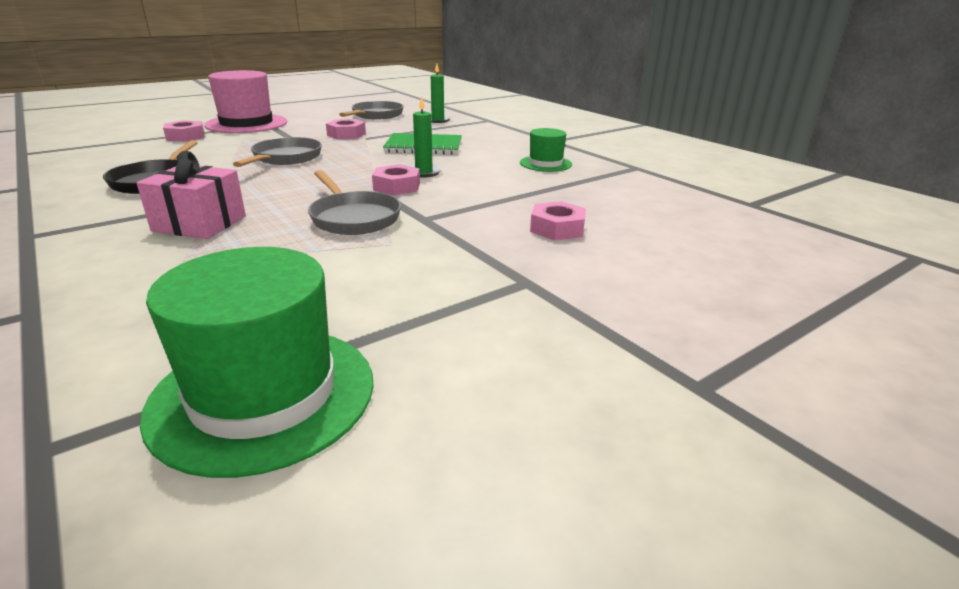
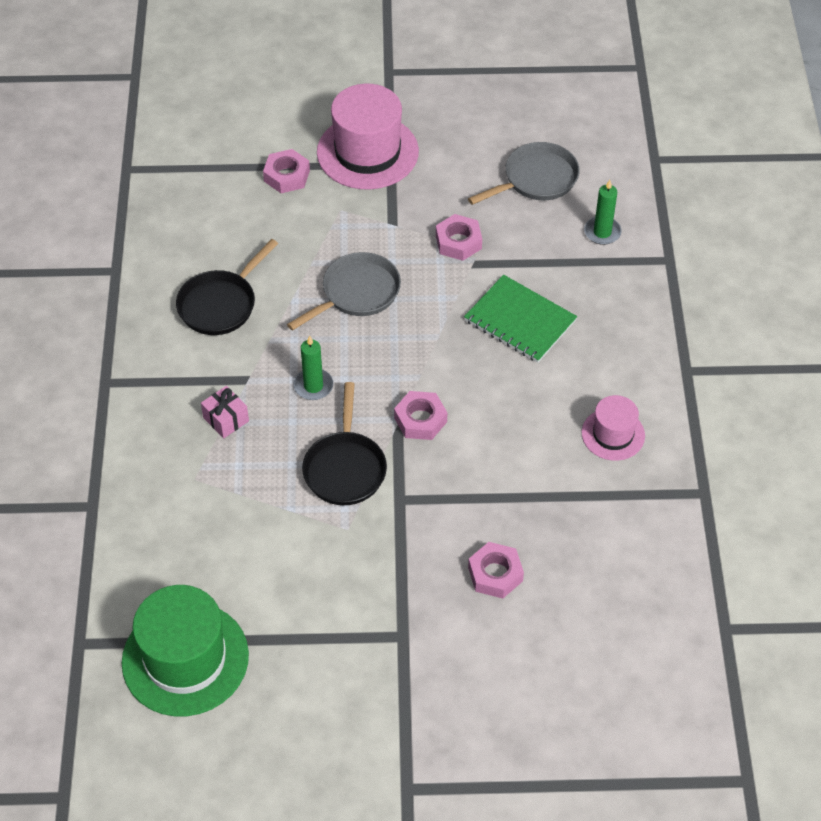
camera: 35 degrees right, 25 degrees up
(199, 224) = (226, 419): pink gift -> pink gift, size x0.60
(353, 218) = (345, 468): grey pan -> black pan
(424, 172) = (468, 397): green candle -> green candle (313, 386)
(545, 163) = (613, 434): green hat -> pink hat

